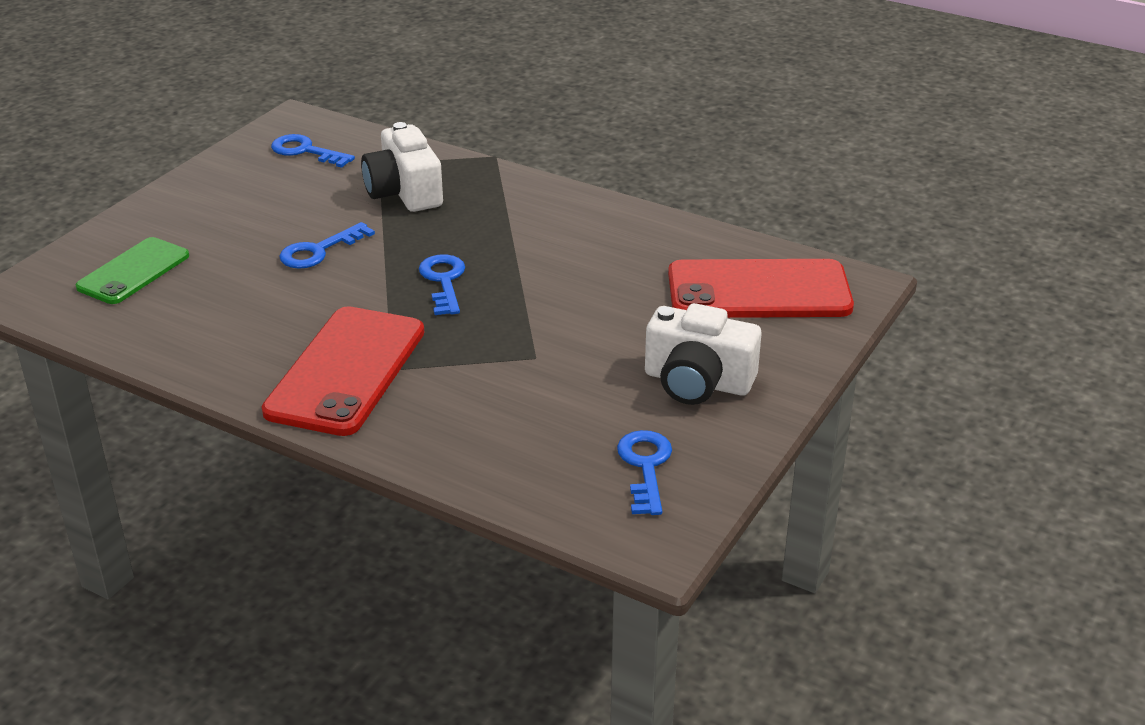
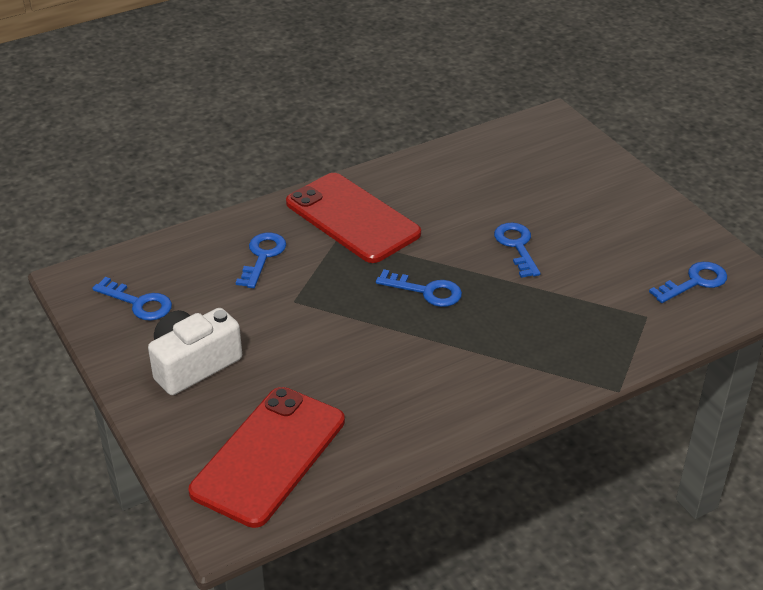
camera: 120 degrees right, 5 degrees up
(133, 271) = (548, 164): green phone -> none
(404, 192) = (583, 314): white camera -> none
(476, 409) = (262, 256): none -> blue key

